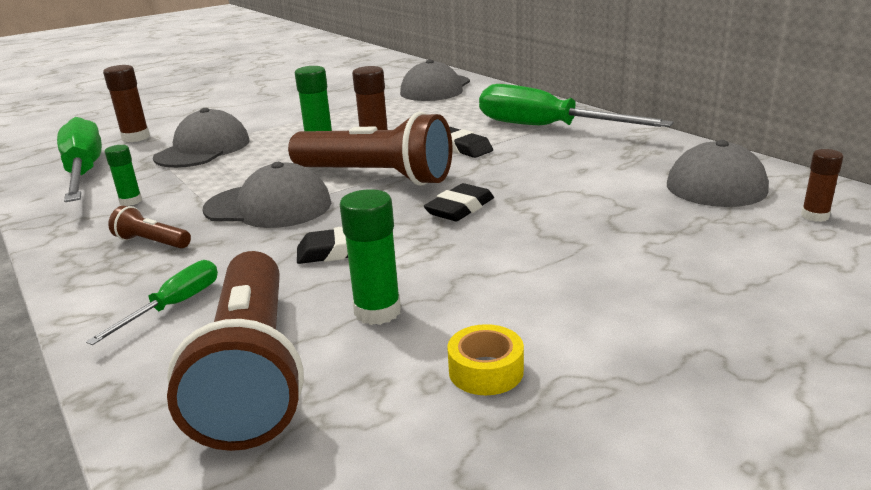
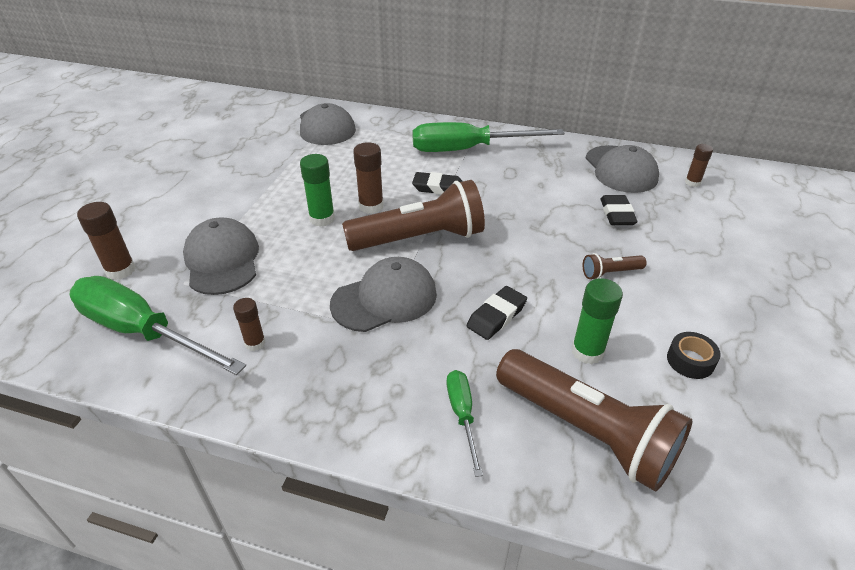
camera: 40 degrees left, 15 degrees up
(131, 201) = (255, 343): green glue stick -> brown glue stick
(151, 242) = (349, 373): brown flashlight -> brown flashlight (610, 273)
(460, 208) = (517, 247): black eraser -> black eraser (617, 214)
(486, 371) = (690, 361): yellow tape -> black tape

